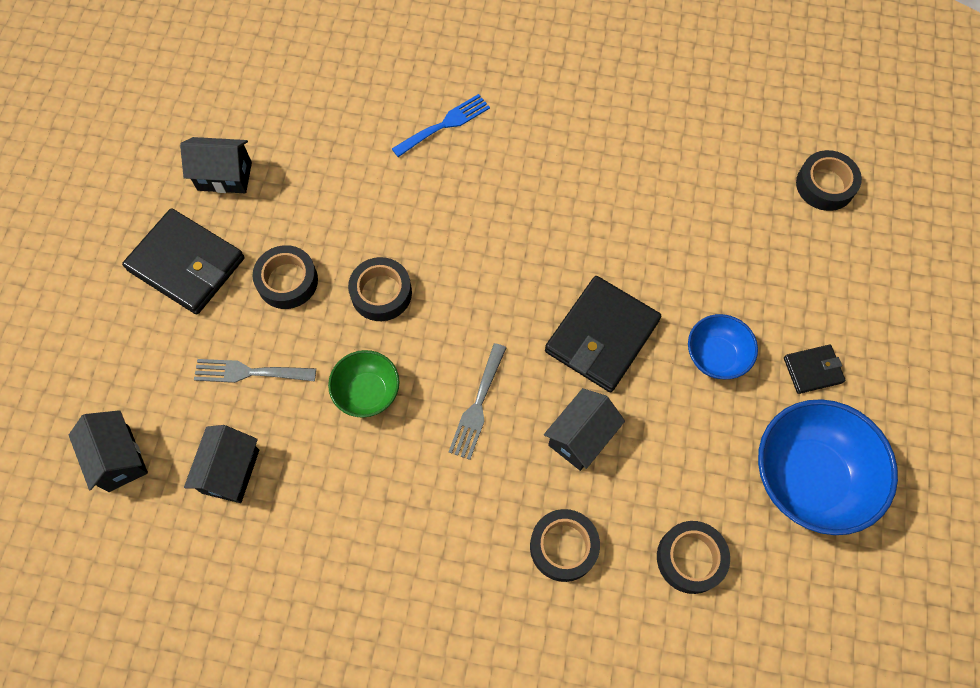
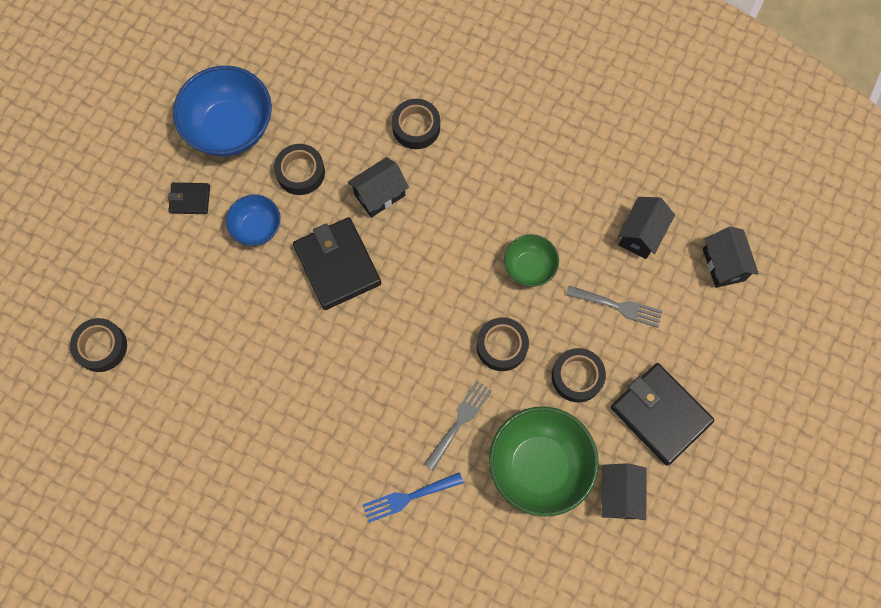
camera: 165 degrees left, 5 degrees up
(224, 176) = (618, 495): black house -> black house turned 75 degrees clockwise
(314, 183) = (539, 466): none -> green bowl
(478, 406) = (448, 236): grey fork -> grey fork (459, 421)
(602, 336) = (337, 265): black wallet -> black wallet turned 75 degrees counterclockwise
(690, 558) = (333, 99): black tape -> black tape (300, 172)

